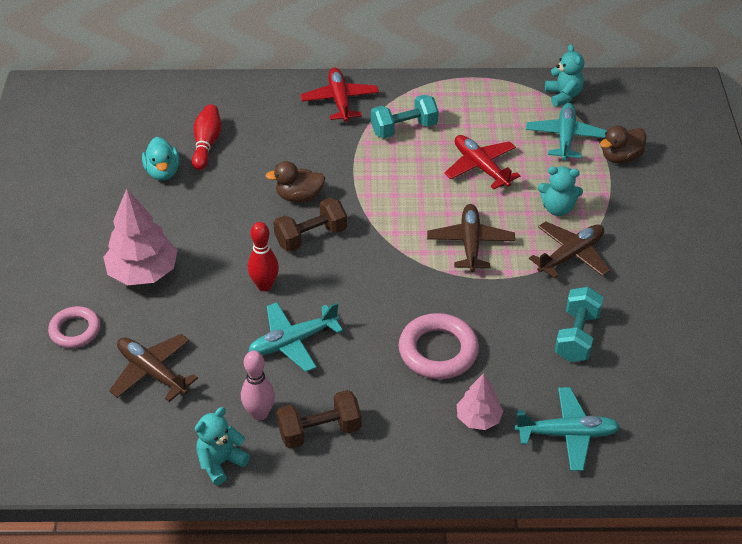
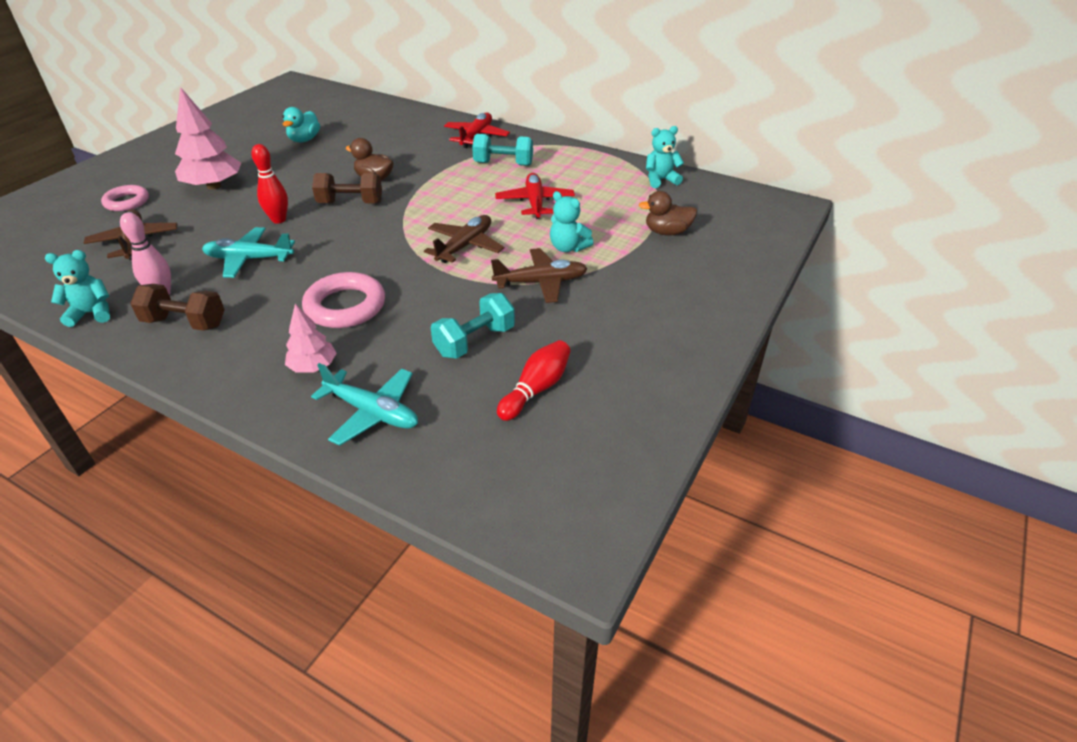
camera: 30 degrees right, 5 degrees down
(206, 144) = (353, 134): red bowling pin -> red bowling pin (536, 389)
(563, 95) = (660, 180): turquoise teddy bear -> turquoise teddy bear turned 120 degrees counterclockwise
(565, 137) = (631, 205): turquoise plane -> none

